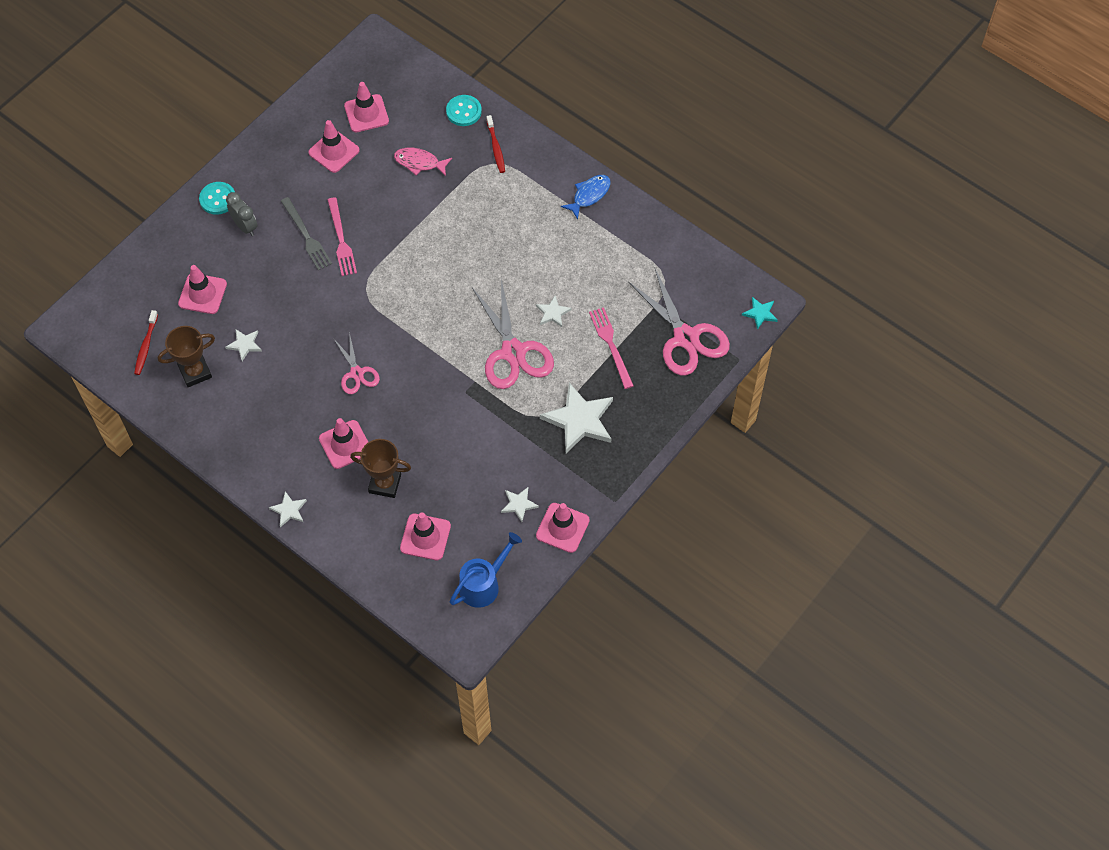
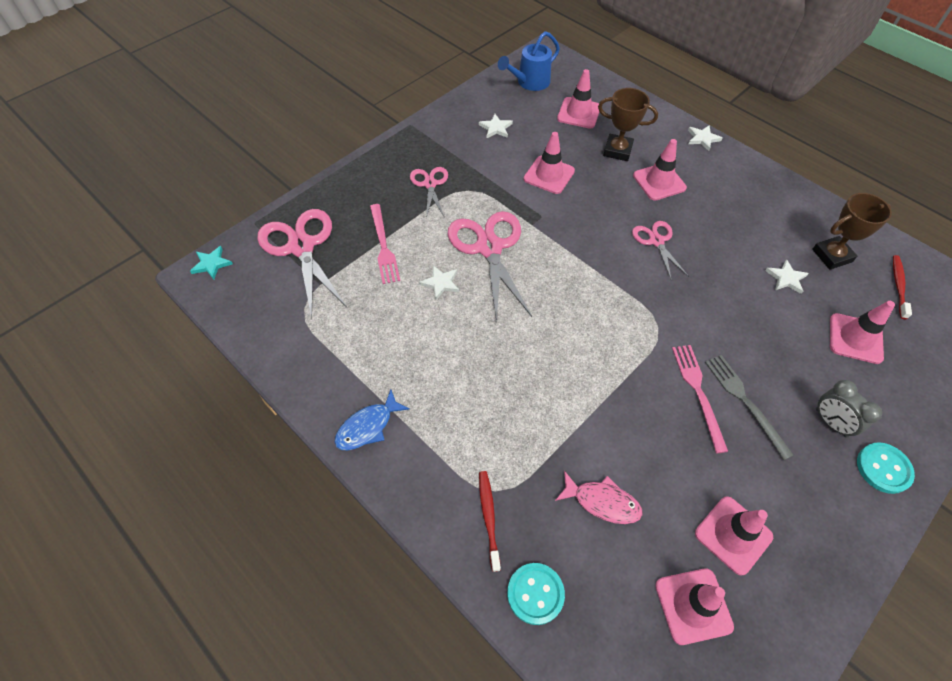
camera: 175 degrees left, 5 degrees down
(562, 528) = (459, 110): pink traffic cone -> pink traffic cone (549, 175)
(579, 420) = (430, 184): white star -> pink scissors

